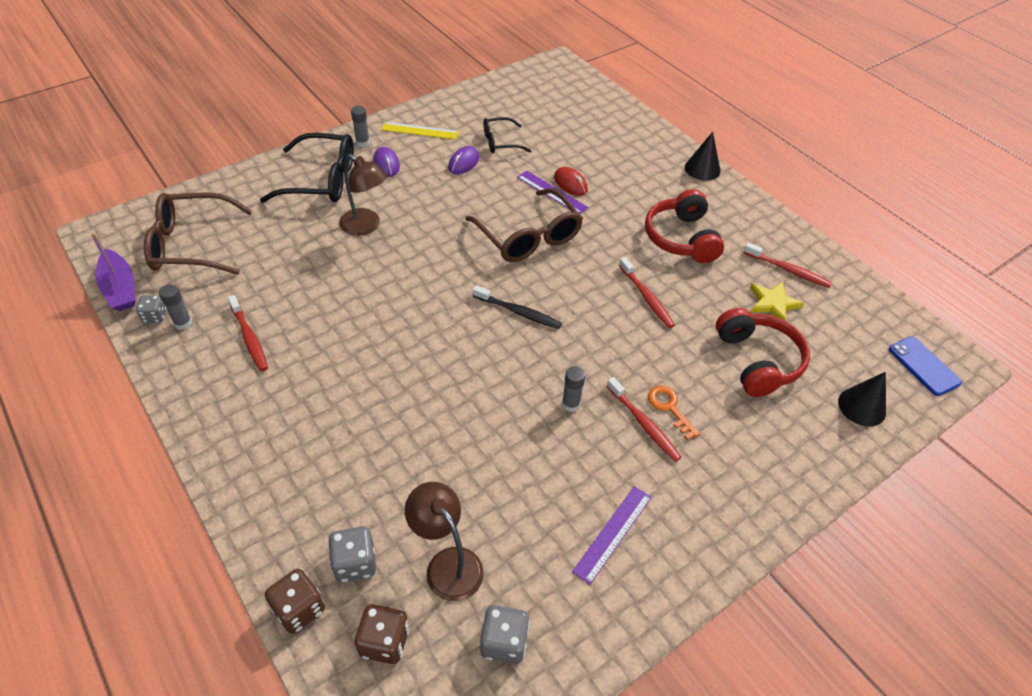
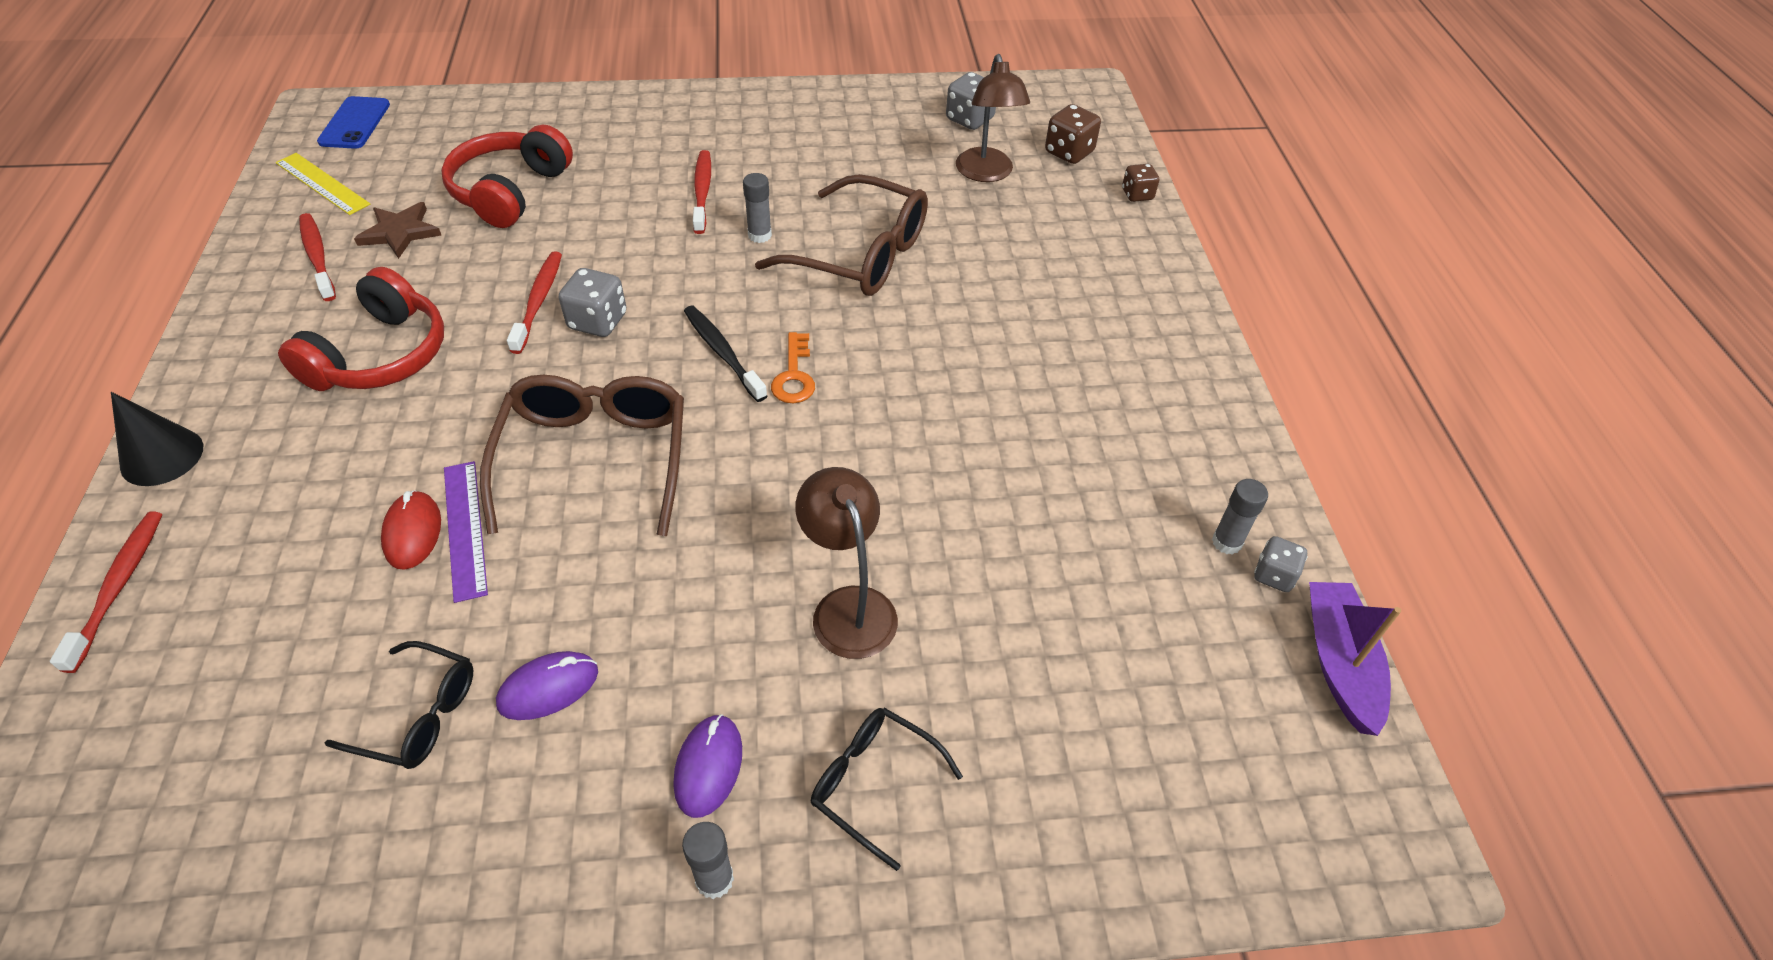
camera: 150 degrees left, 0 degrees up
(191, 245) = (1198, 715): brown glasses -> brown glasses (861, 255)
(249, 338) = (1125, 473): red toothbrush -> red toothbrush (118, 587)
(299, 609) = (1137, 195): brown dice -> brown dice, size x0.66
(322, 180) = (873, 783): black glasses -> black glasses, size x0.56
(355, 563) = (1073, 204): grey dice -> grey dice (598, 321)
(420, 131) = (554, 855): yellow ruler -> yellow ruler (322, 183)
(612, 533) = (820, 138): purple ruler -> none
(669, 408) = (660, 192): orange key -> orange key (794, 375)
(773, 303) = (400, 232): yellow star -> brown star
(862, 406) = (472, 122): black cone -> none

